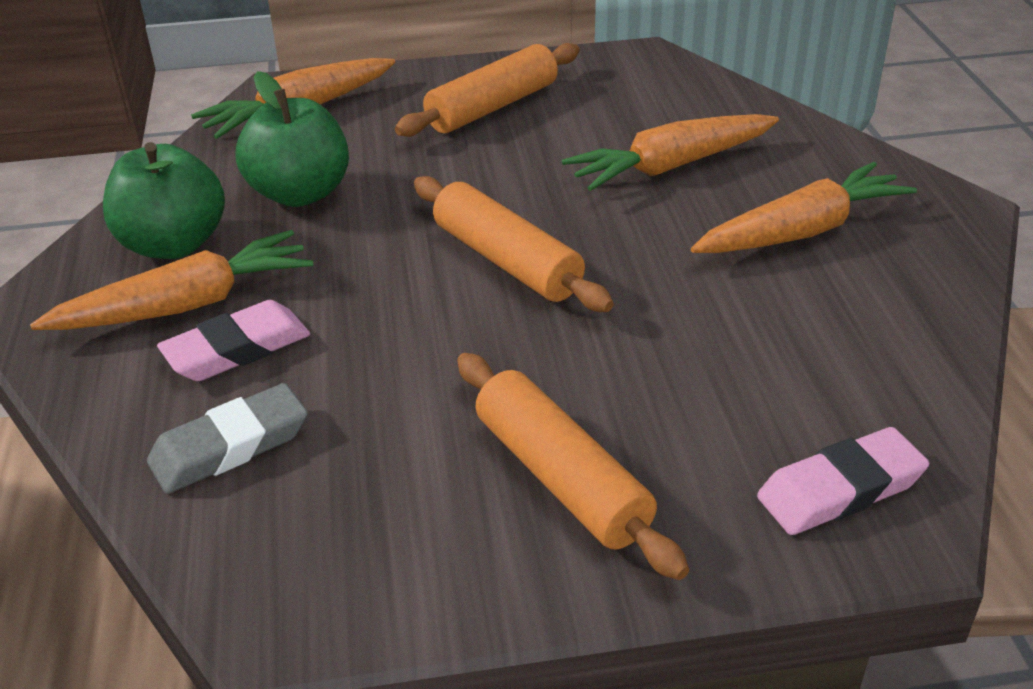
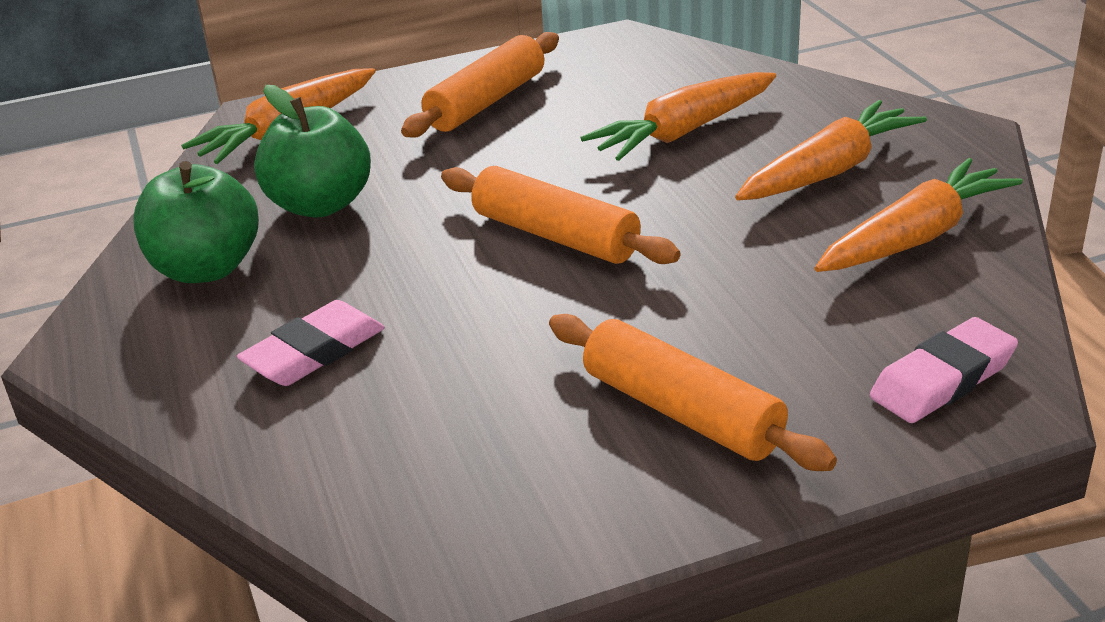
camera: 10 degrees left, 5 degrees down
(186, 305) = (244, 321): orange carrot -> orange carrot (915, 237)
(230, 446) = (343, 437): grey eraser -> none

